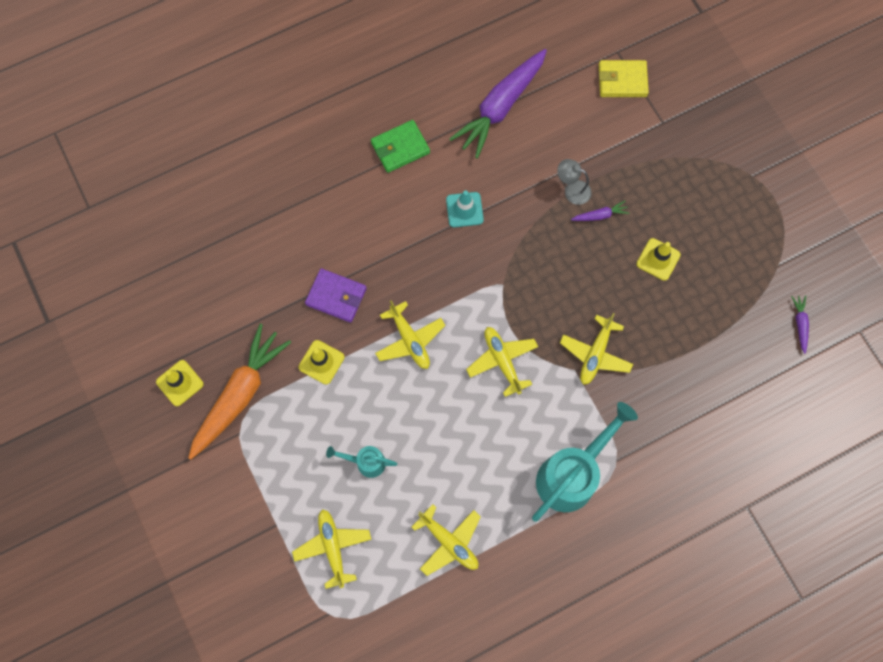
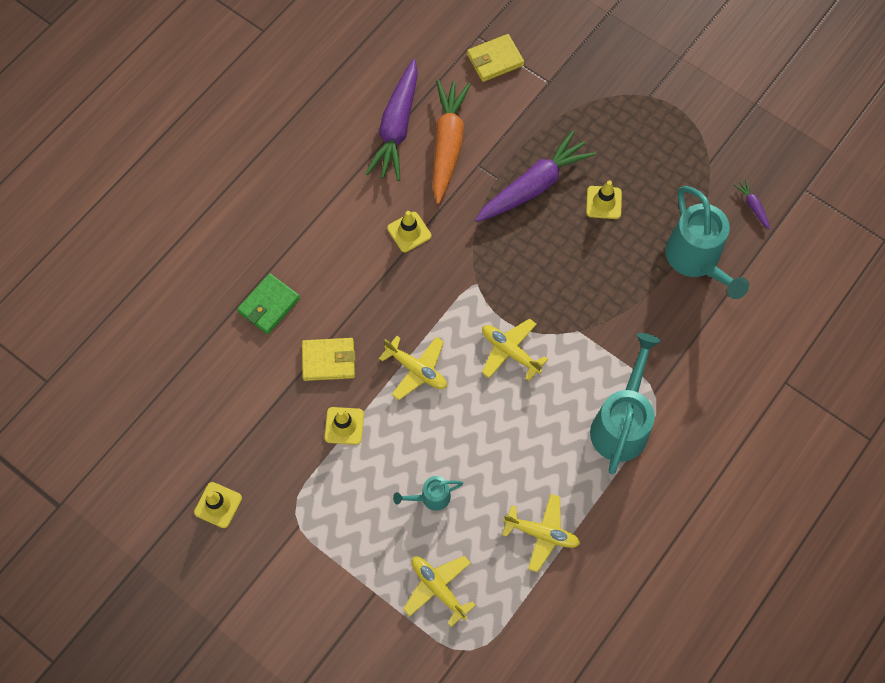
camera: 25 degrees left, 5 degrees down
(239, 394) = (281, 490): orange carrot -> orange carrot (447, 144)
(336, 297) = (328, 361): purple wallet -> yellow wallet
(400, 148) = (322, 201): green wallet -> green wallet (269, 305)
(464, 210) = (409, 232): turquoise traffic cone -> yellow traffic cone
(572, 190) = (498, 174): grey lamp -> none
(595, 354) = (589, 309): yellow plane -> none
(600, 215) = (533, 186): purple carrot -> purple carrot, size x2.44
(719, 352) = (696, 260): none -> turquoise watering can

